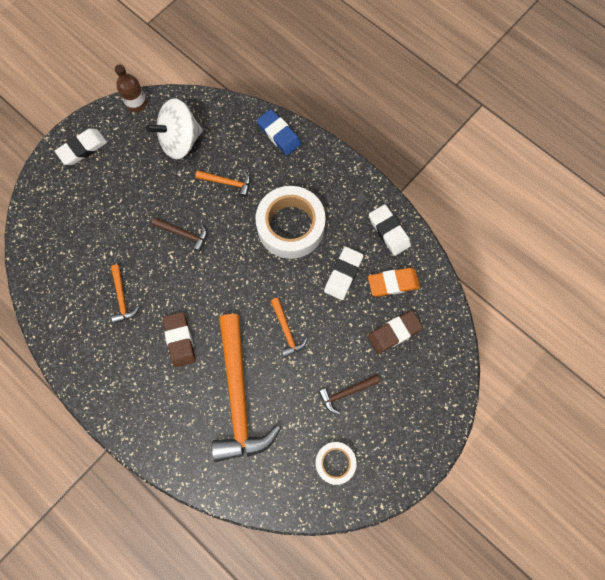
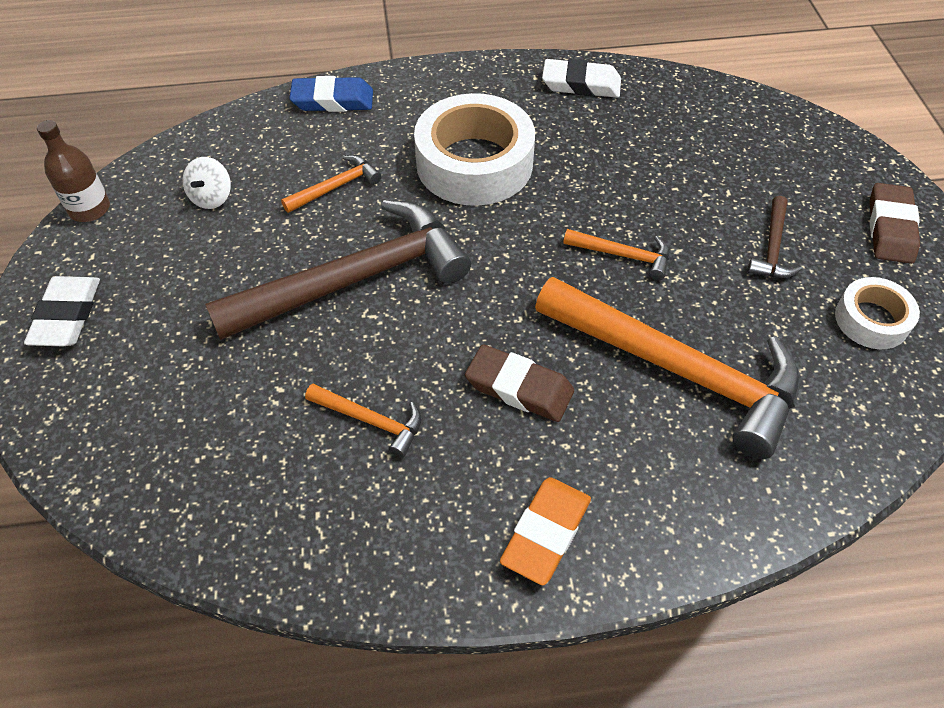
camera: 50 degrees left, 20 degrees down
(180, 141) = (212, 197): white spinning top -> white spinning top, size x0.48
(183, 234) = (354, 279): brown hammer -> brown hammer, size x2.31
(343, 274) = (596, 154): white eraser -> none
(393, 283) = (655, 119): orange eraser -> orange eraser (546, 533)
(394, 332) = (724, 155): brown eraser -> brown eraser (890, 228)

